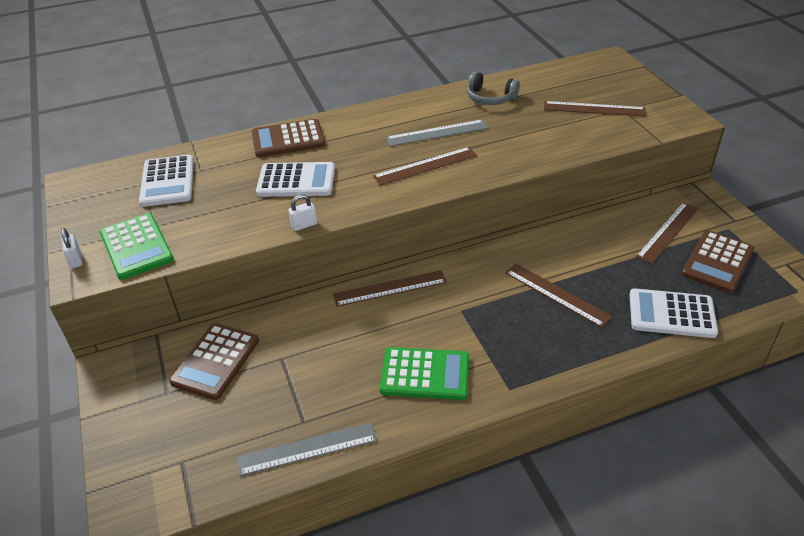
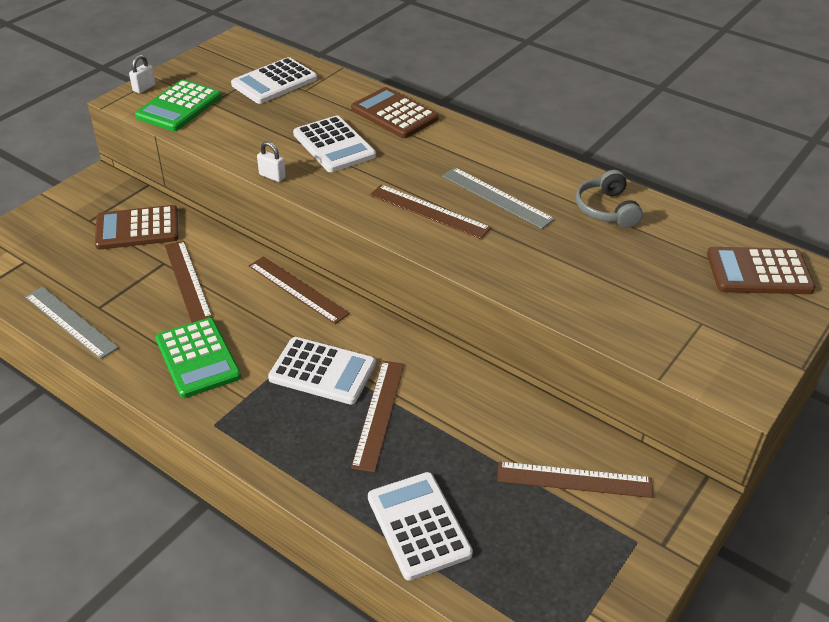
camera: 55 degrees right, 0 degrees up
(493, 307) = (322, 371): none -> white calculator
(594, 109) = (673, 298): brown ruler -> brown ruler (187, 280)
(717, 262) = (554, 547): brown calculator -> brown calculator (759, 272)

